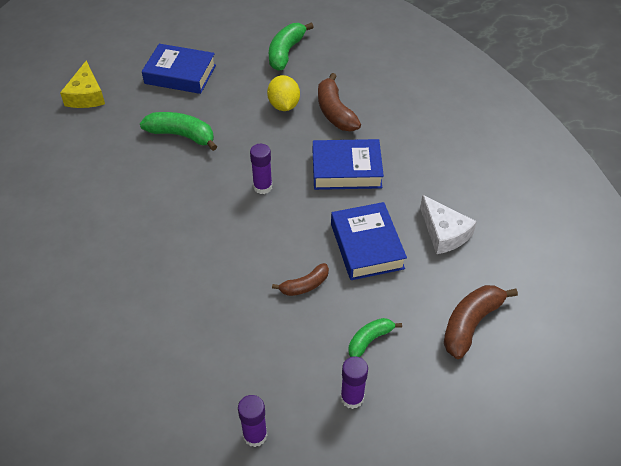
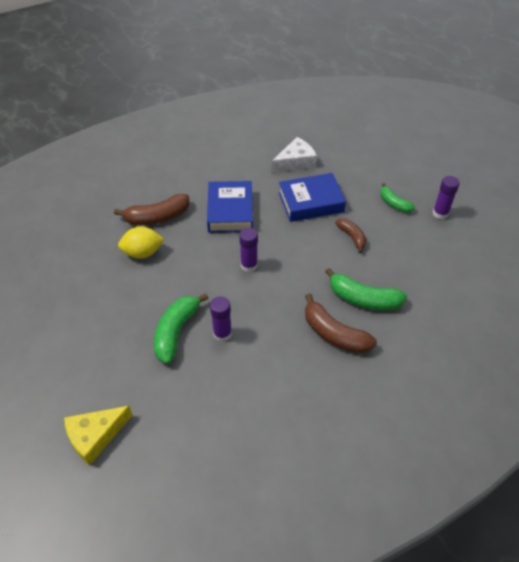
camera: 90 degrees left, 0 degrees up
(86, 95) = (95, 436): yellow cheese -> yellow cheese turned 150 degrees clockwise
(180, 74) = (76, 342): blue book -> none
(255, 435) = (481, 262): purple glue stick -> purple glue stick (222, 334)
(286, 52) = (61, 252): green banana -> green banana (363, 299)
(470, 323) = (372, 156): brown banana -> brown banana (334, 334)

